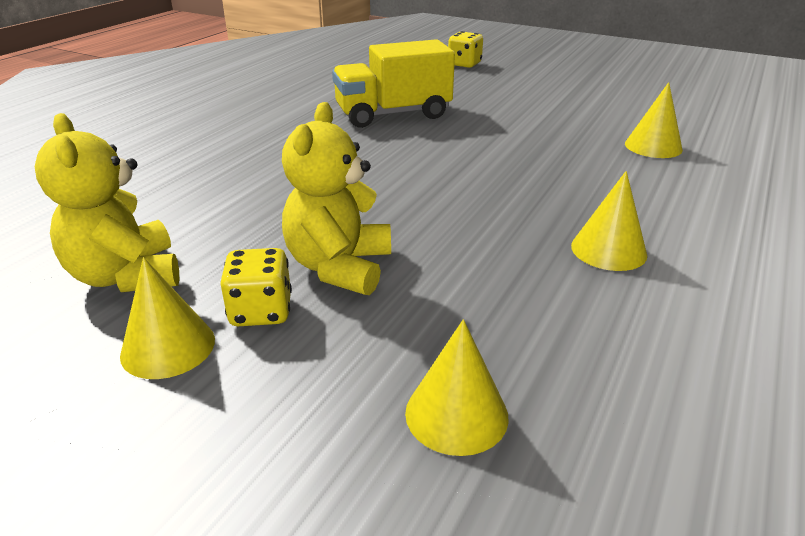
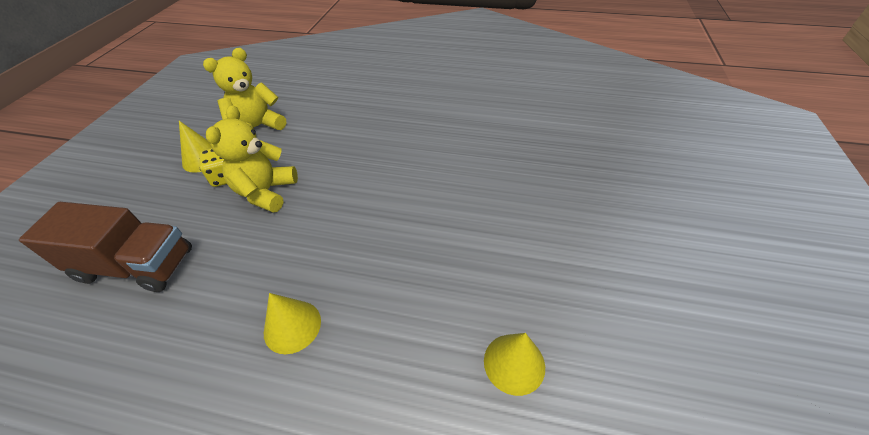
camera: 75 degrees right, 15 degrees up
(339, 267) = (266, 192): yellow teddy bear -> yellow teddy bear turned 75 degrees counterclockwise
(393, 114) = (494, 161): yellow truck -> none
(456, 414) = (137, 265): yellow cone -> brown truck
(464, 64) = (657, 177): yellow dice -> none

